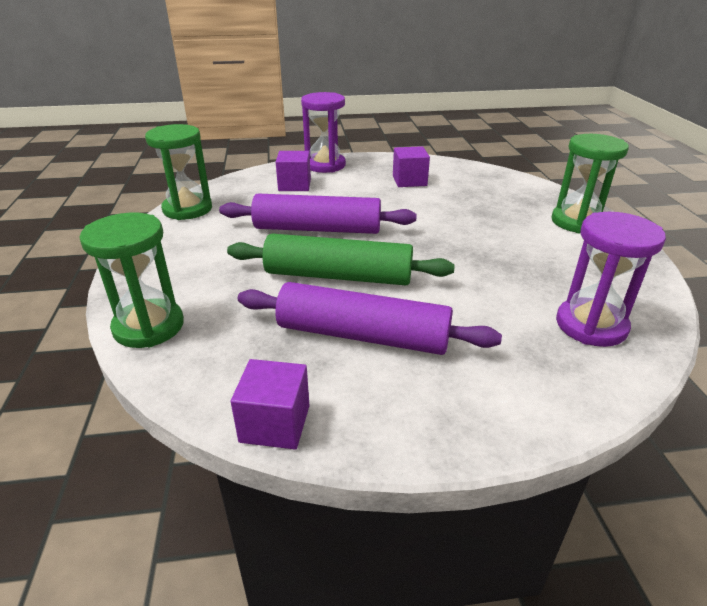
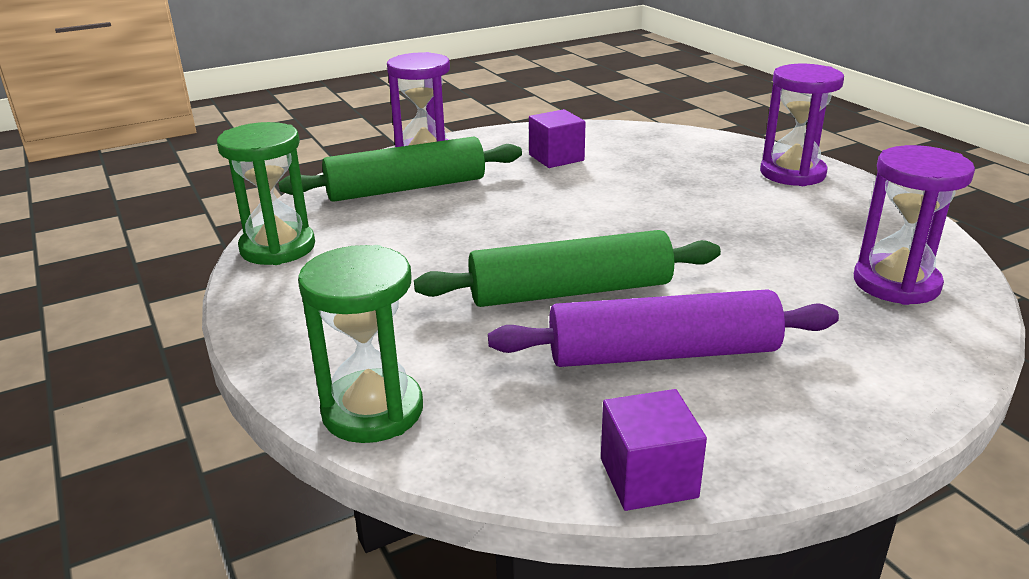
camera: 20 degrees left, 5 degrees down
(294, 185) = (406, 188): purple cube -> green rolling pin
(317, 229) = (490, 239): purple rolling pin -> none
(577, 222) = (792, 173): green hourglass -> purple hourglass

